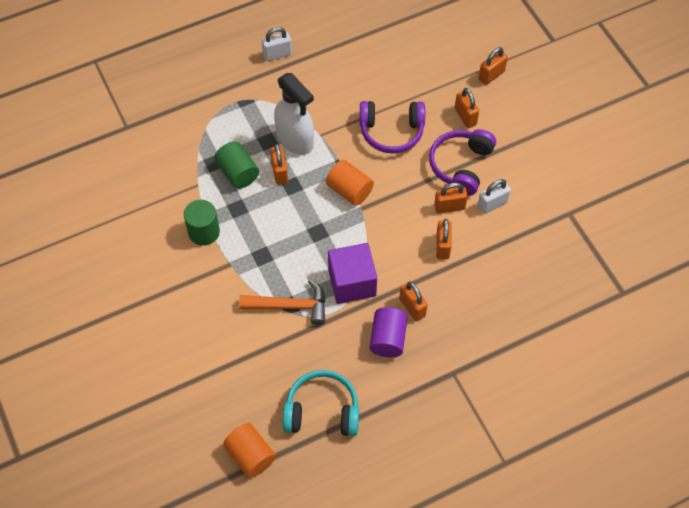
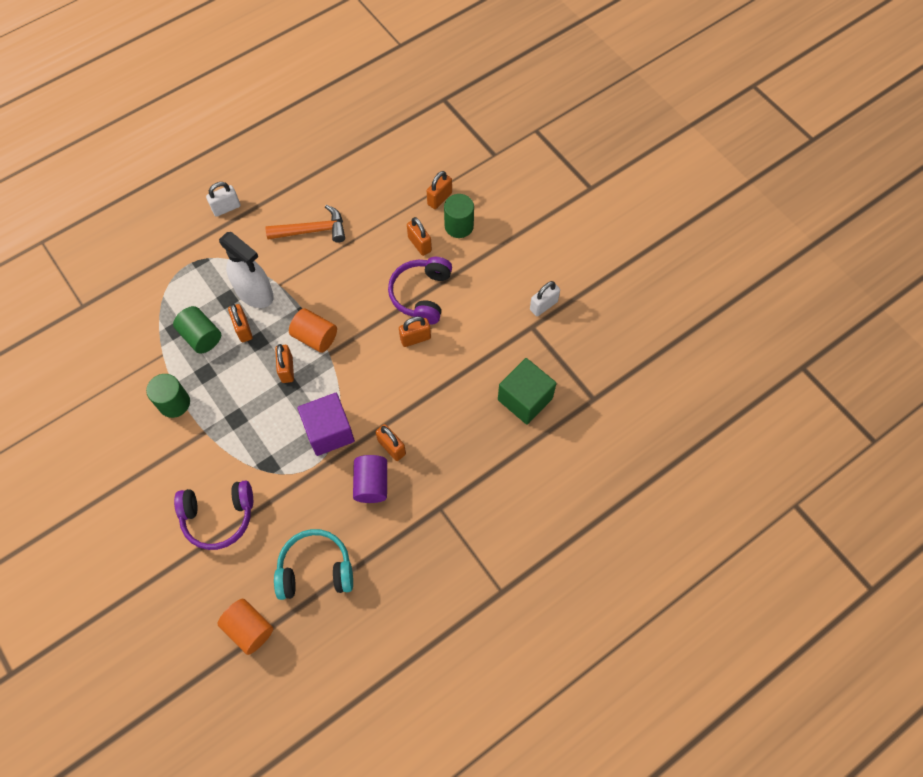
camera: 10 degrees left, 5 degrees up
(290, 306) = (270, 466): orange hammer -> orange hammer (312, 230)
(391, 132) = (349, 270): purple headphones -> purple headphones (218, 516)
(442, 246) = (414, 380): orange padlock -> orange padlock (287, 369)
(492, 204) = (456, 329): white padlock -> white padlock (543, 305)
(507, 104) = (459, 226): none -> green cylinder
(552, 282) = (525, 399): none -> green cube

